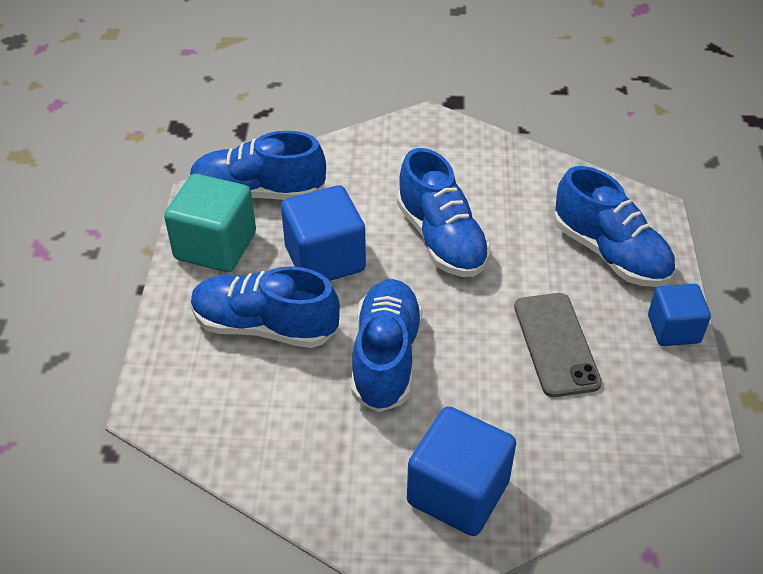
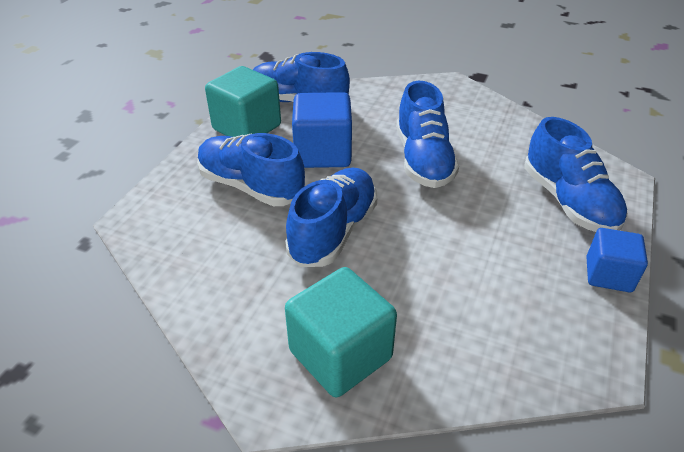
camera: 20 degrees right, 5 degrees down
(458, 492) = (340, 354): blue cube -> turquoise cube
(556, 344) = (488, 258): grey phone -> none

